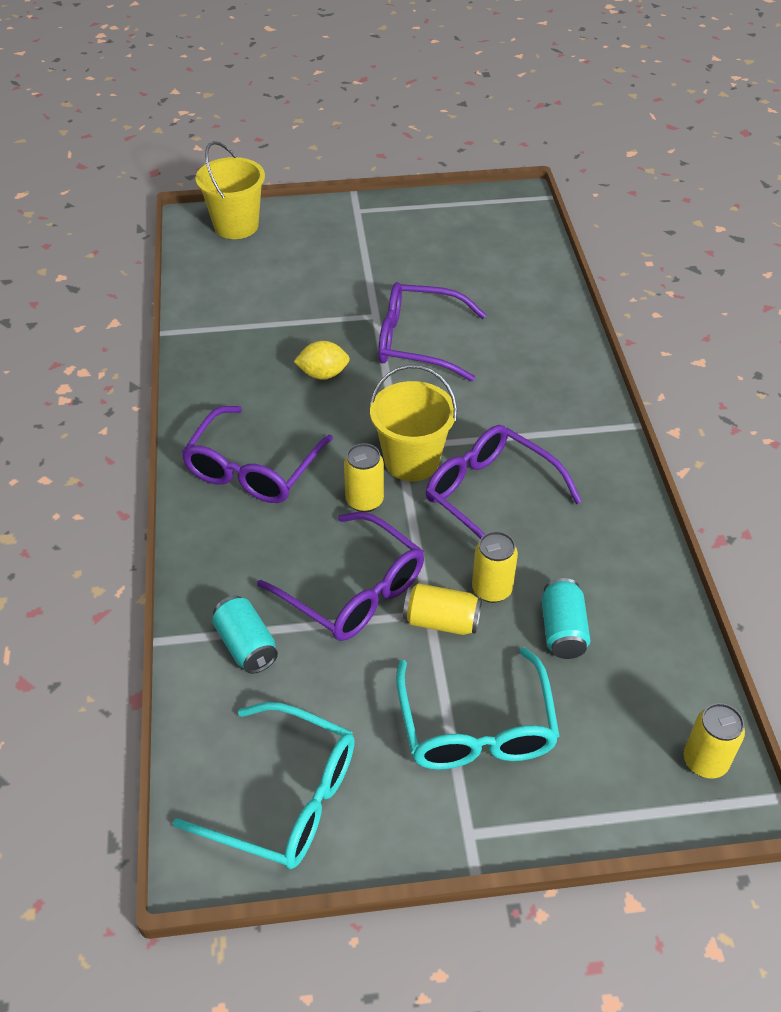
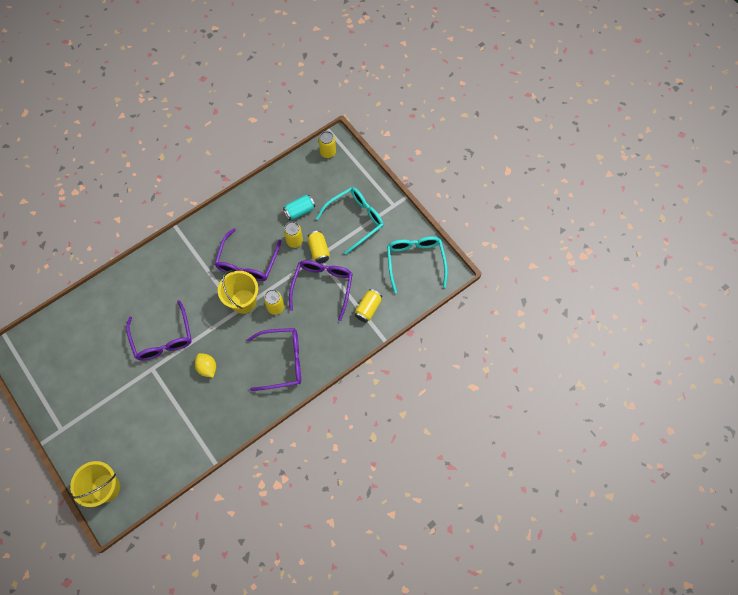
camera: 120 degrees left, 20 degrees up
(246, 645) = (368, 309): turquoise can -> yellow can

